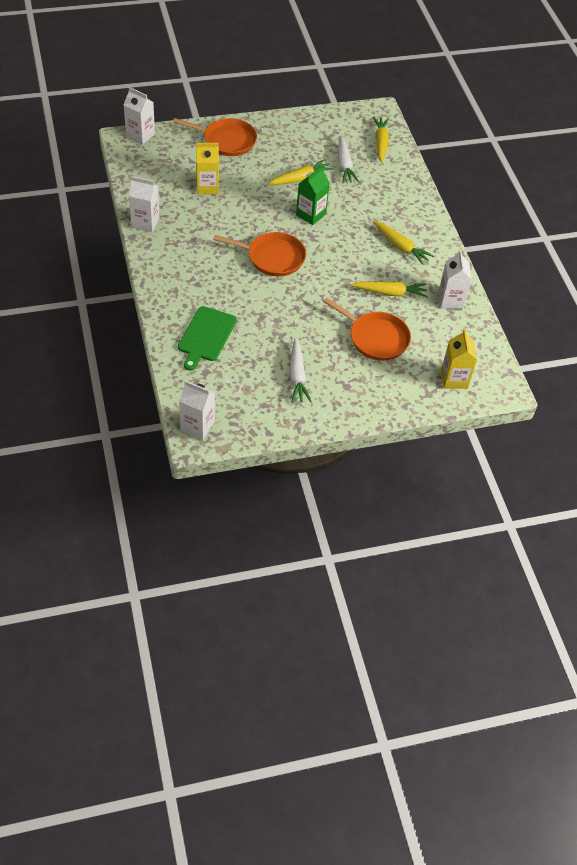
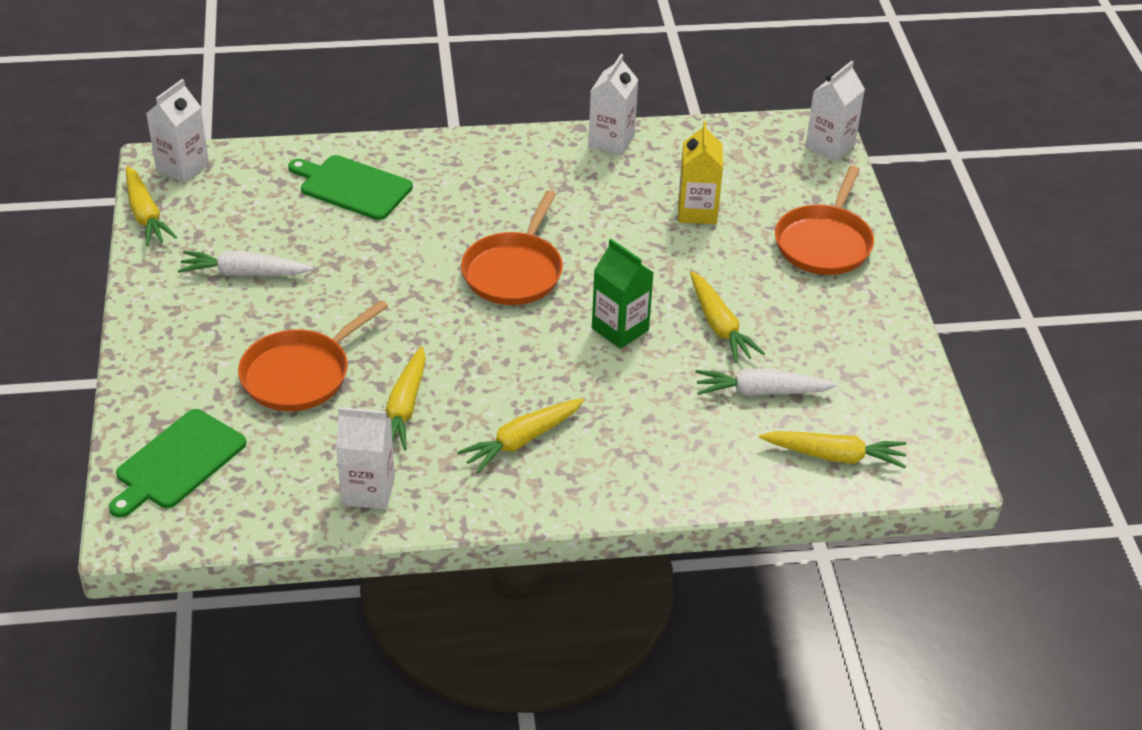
camera: 100 degrees right, 10 degrees down
(250, 436) = (146, 215): none -> yellow carrot
(454, 379) = (177, 462): yellow carton -> green cutting board

